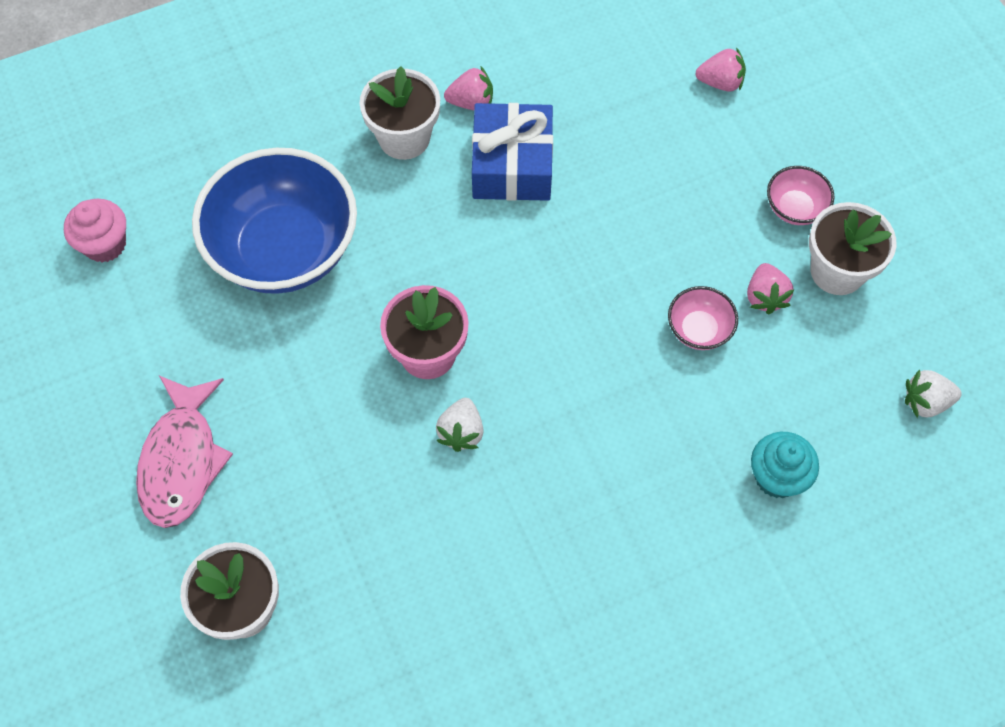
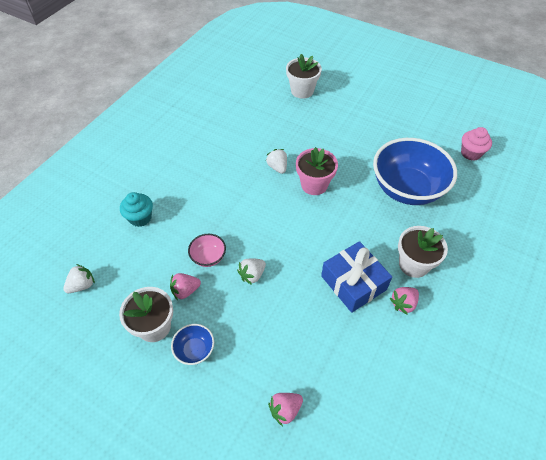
camera: 145 degrees right, 10 degrees down
(182, 460) = (362, 112): pink fish -> none
(649, 261) = (252, 275): none -> white strawberry
(765, 297) = (185, 291): pink strawberry -> pink strawberry turned 75 degrees counterclockwise
(795, 208) = (195, 350): pink bowl -> blue bowl

